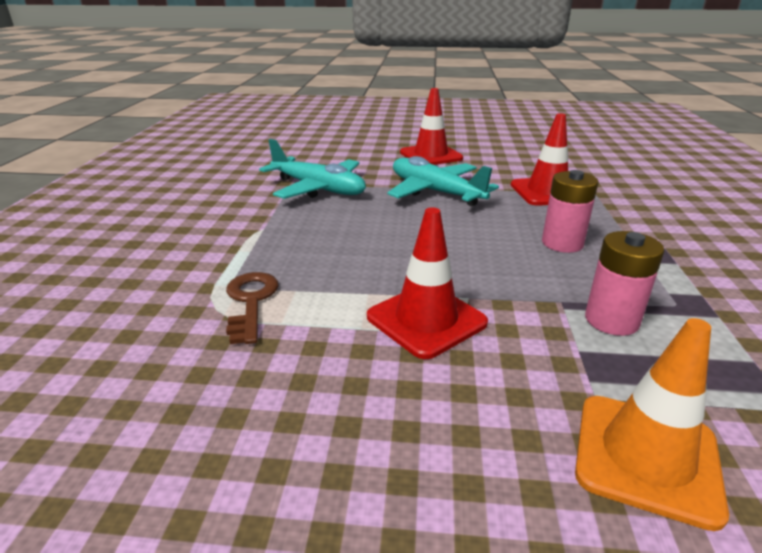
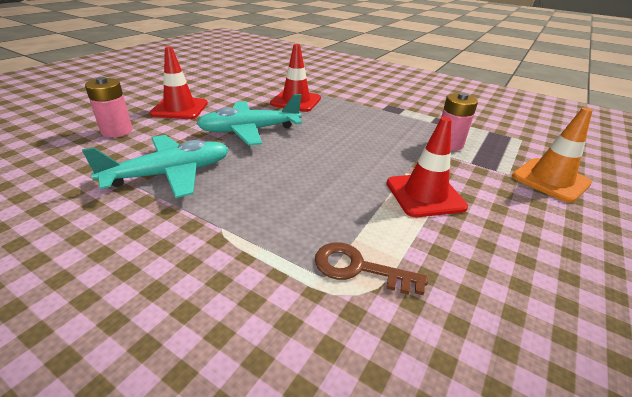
camera: 65 degrees left, 5 degrees up
(562, 243) = (364, 123): pink battery -> pink battery (117, 131)

